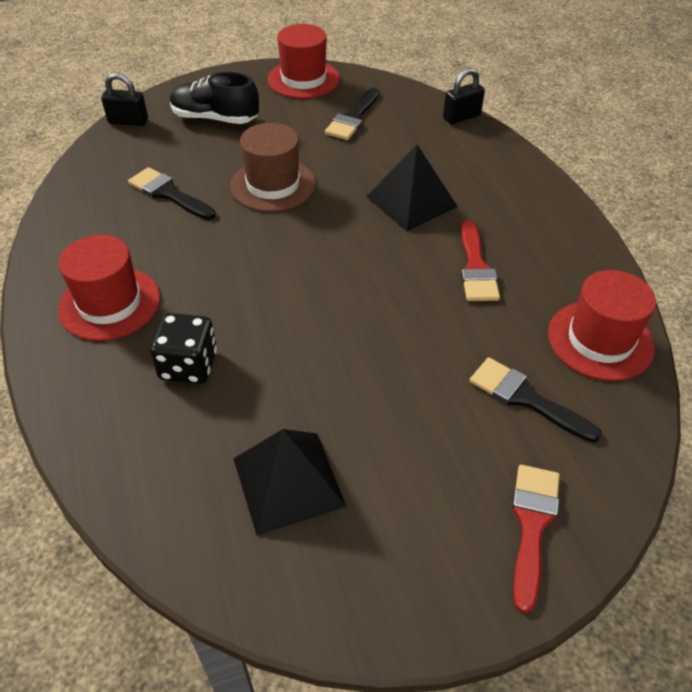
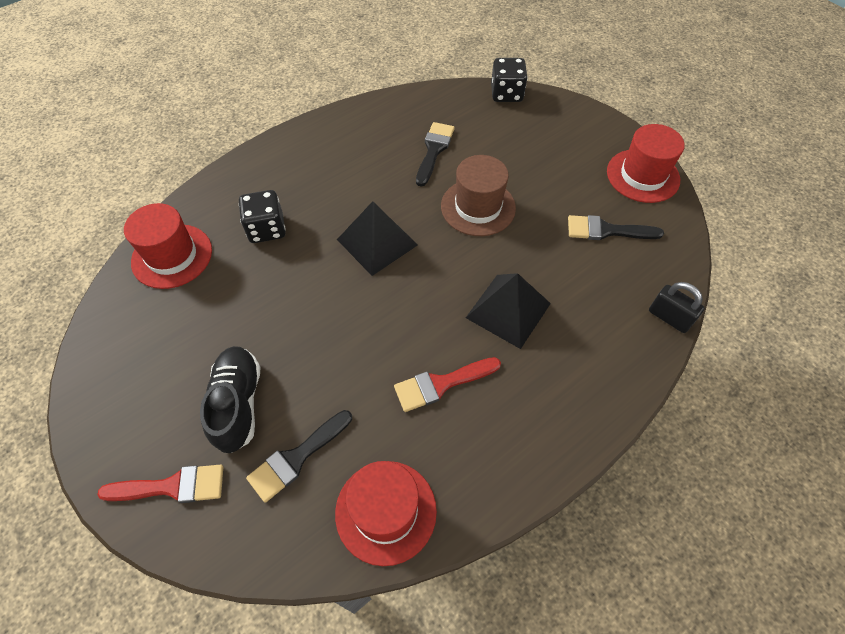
camera: 70 degrees right, 10 degrees up
(109, 303) = (308, 166): red hat -> red hat (172, 256)
(128, 121) = (506, 94): black padlock -> black dice
(215, 118) = (543, 140): black shoe -> black shoe (238, 403)
(288, 482) = (182, 319): black pyramid -> black pyramid (377, 242)
(525, 398) = (296, 458): black brush -> black brush turned 150 degrees counterclockwise

